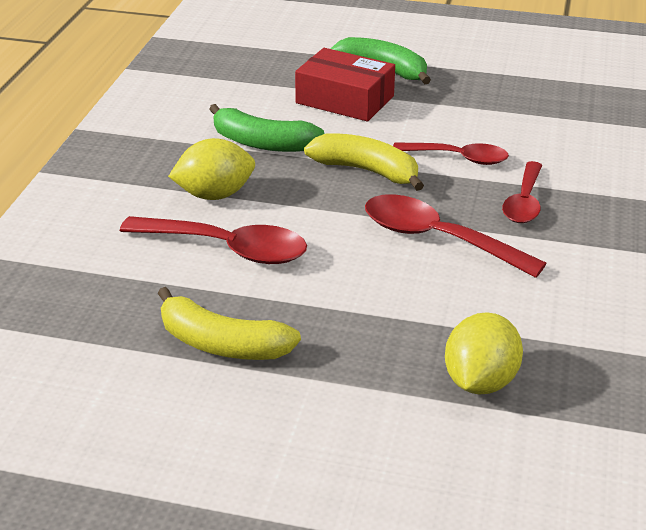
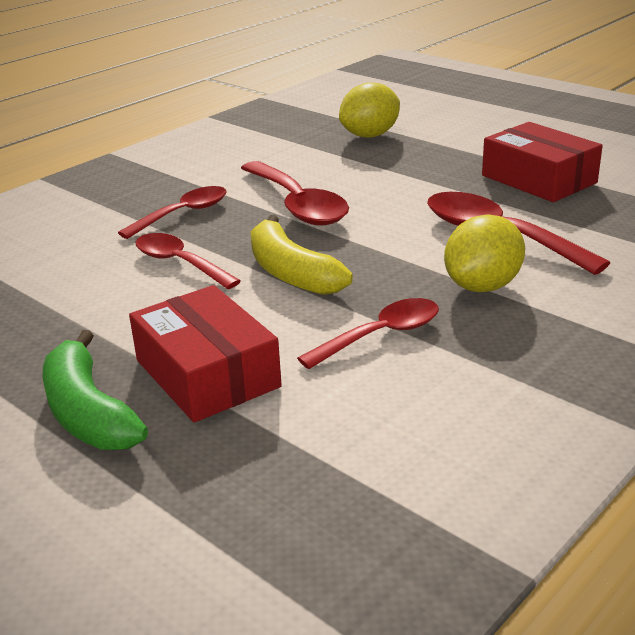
camera: 150 degrees left, 5 degrees down
(215, 195) = (482, 286): yellow lemon -> yellow lemon turned 60 degrees counterclockwise
(222, 344) = (538, 179): yellow banana -> red box
(262, 143) = (381, 335): green banana -> red spoon

